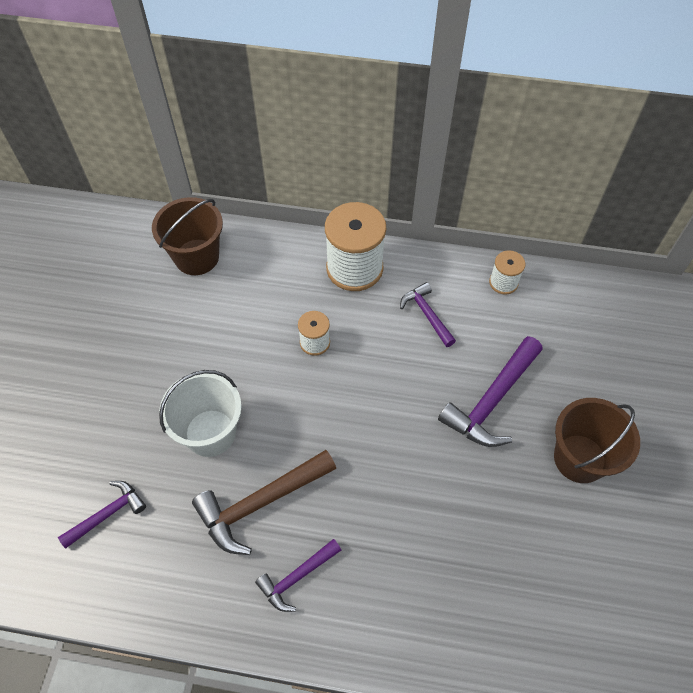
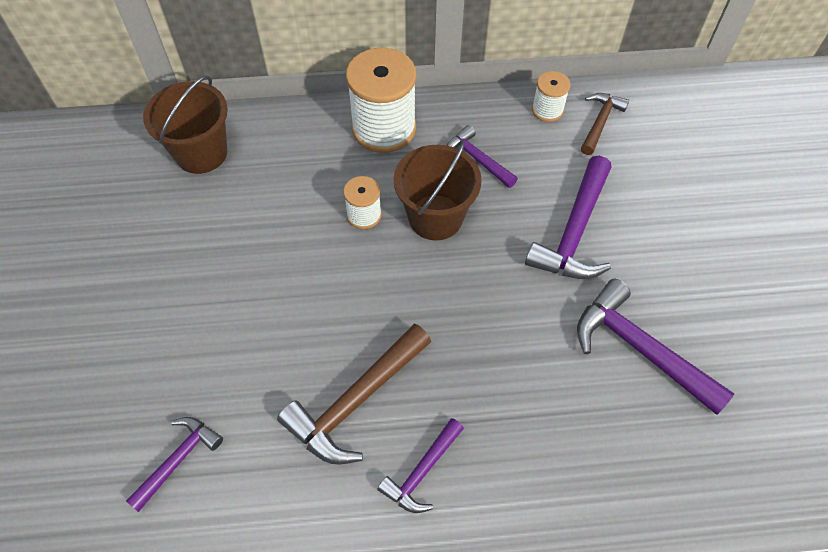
camera: 15 degrees left, 0 degrees up
(210, 433) = (274, 339): white bucket -> none
(516, 520) = (640, 348): none -> purple hammer
(548, 304) = (600, 122): none -> brown hammer
(579, 458) = (683, 269): brown bucket -> brown bucket (435, 217)

